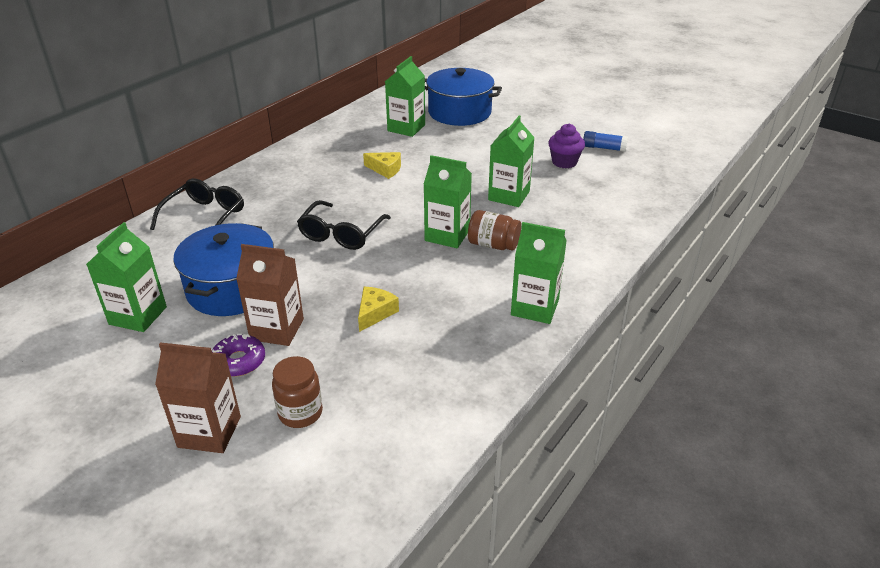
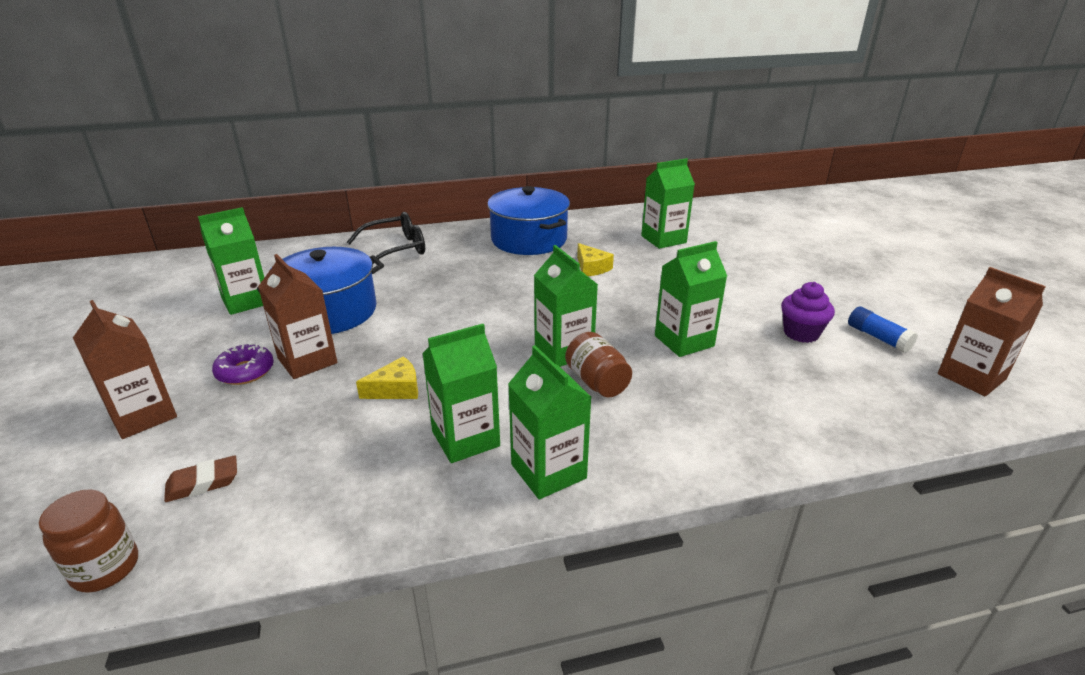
camera: 40 degrees right, 5 degrees down
(300, 413) = (213, 442): brown jar -> brown jar (105, 568)
(338, 436) = (203, 483): none -> brown eraser
(341, 234) = (472, 306): black glasses -> none
(459, 112) = (740, 243): blue pot -> blue pot (529, 239)
(465, 316) = (465, 439): none -> green carton
(665, 152) = (971, 376): none -> brown carton

